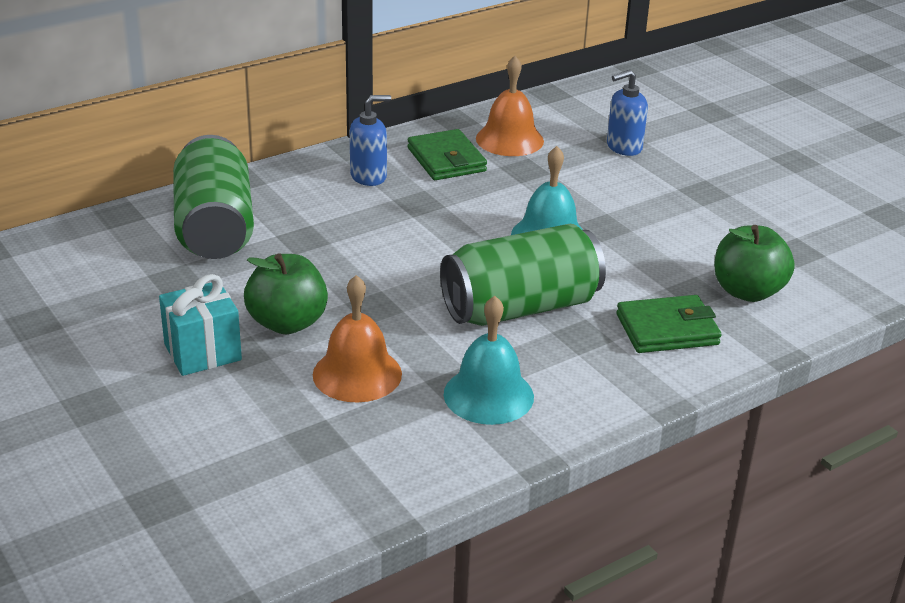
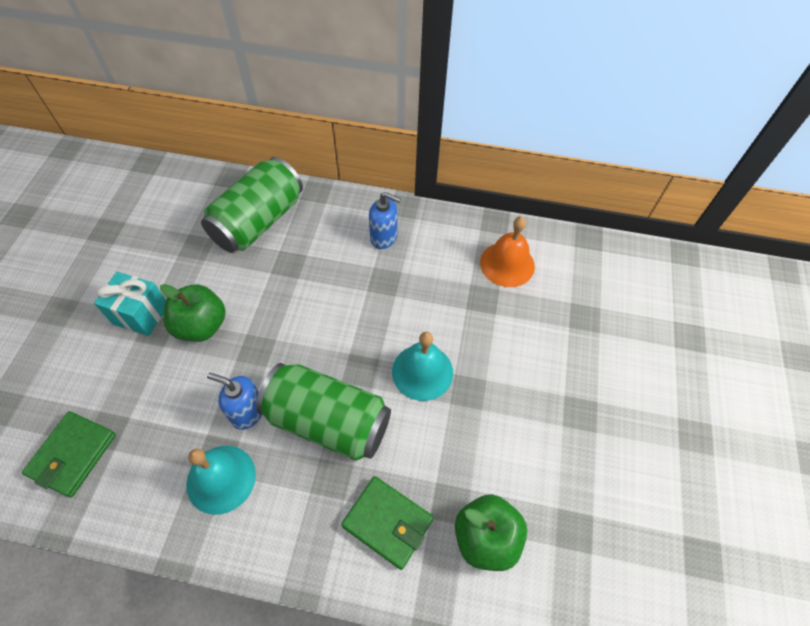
camera: 45 degrees right, 25 degrees up
(357, 374) = (183, 397): orange bell -> none
(446, 160) = (445, 255): green wallet -> green wallet (73, 455)
(623, 147) = (576, 326): blue soap dispenser -> blue soap dispenser (247, 412)

